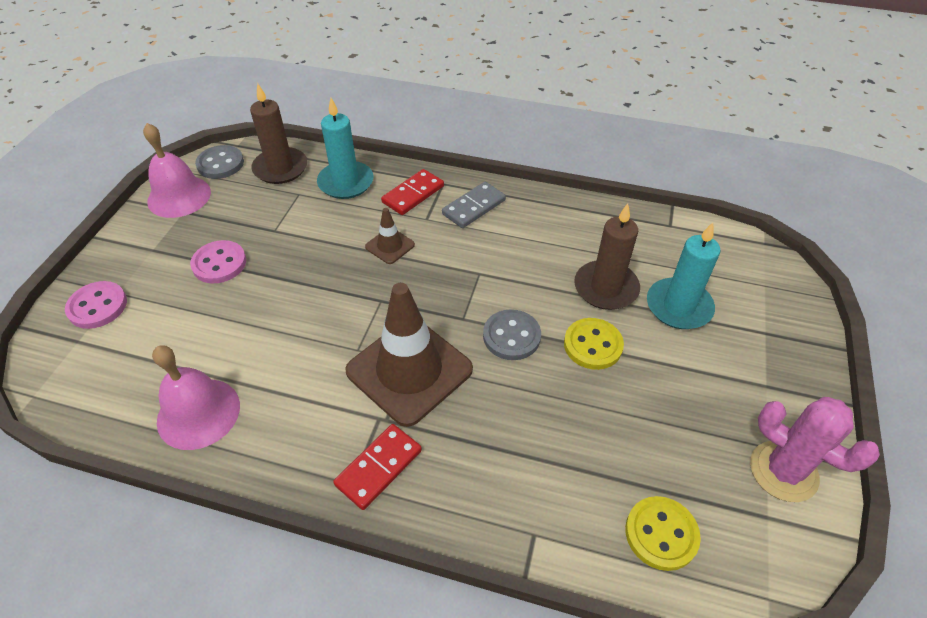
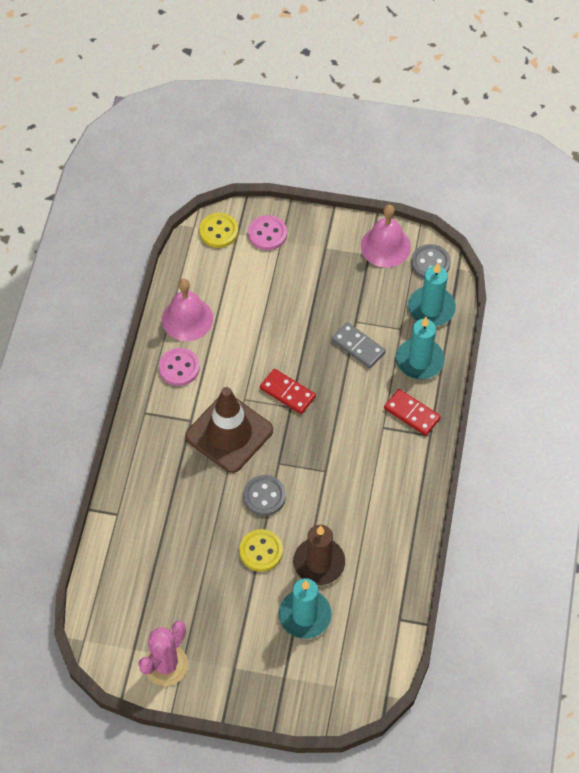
camera: 85 degrees right, 10 degrees up
(219, 263) = (315, 294): pink button -> pink button (179, 368)
(280, 168) = (431, 308): brown candle -> turquoise candle
(378, 467) = (155, 425): red domino -> red domino (287, 392)
(390, 246) = (347, 404): brown traffic cone -> none
(474, 207) = (401, 462): grey domino -> grey domino (358, 346)
(661, 534) = (120, 585): yellow button -> yellow button (218, 231)

